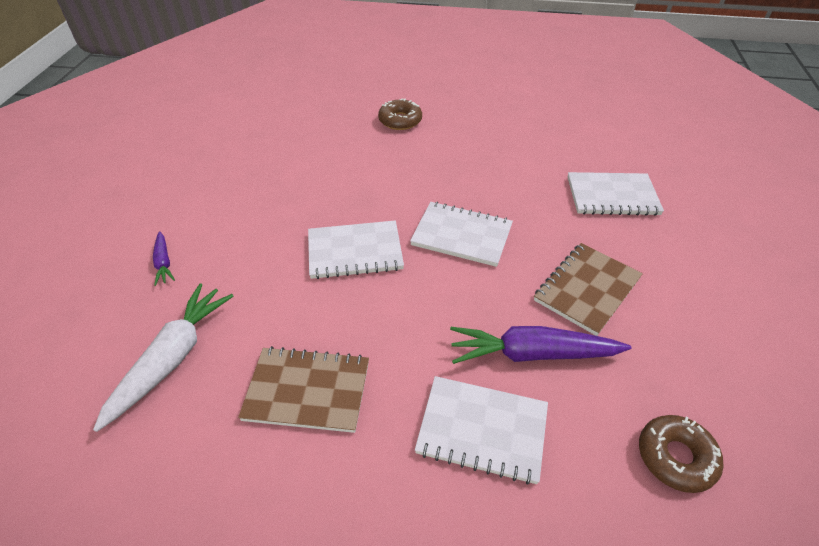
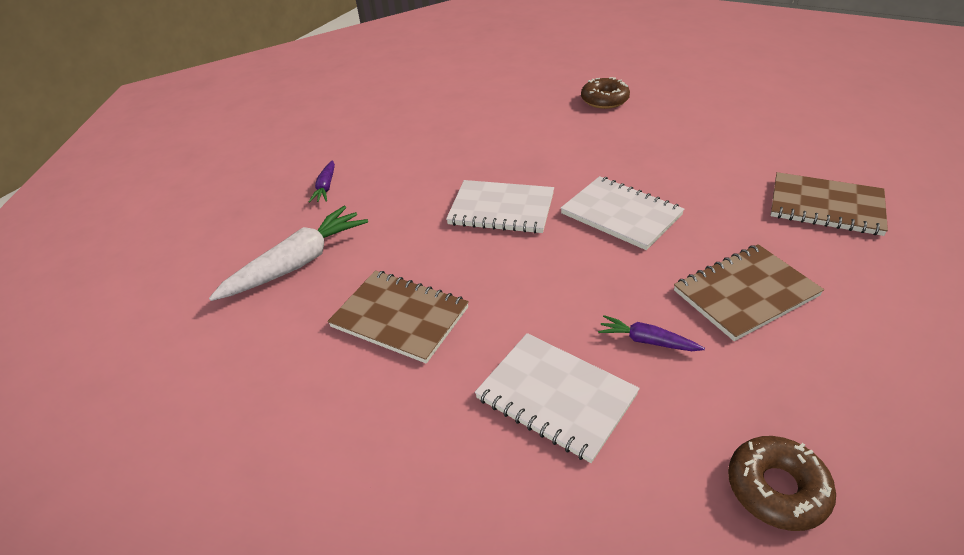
camera: 25 degrees right, 5 degrees down
(532, 354) = (647, 341): purple carrot -> purple carrot, size x0.50
(612, 196) = (825, 206): white notebook -> brown notebook

